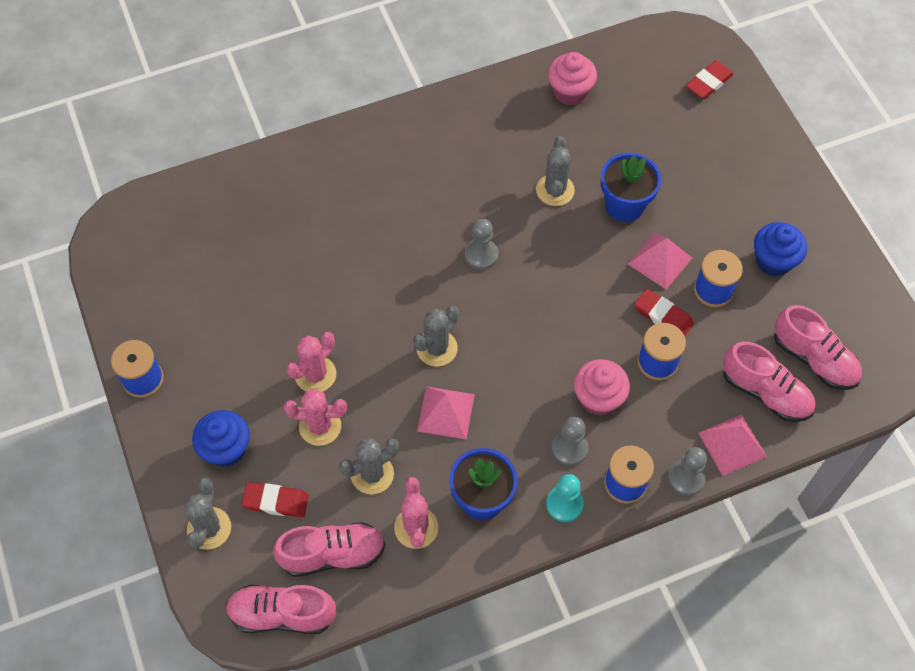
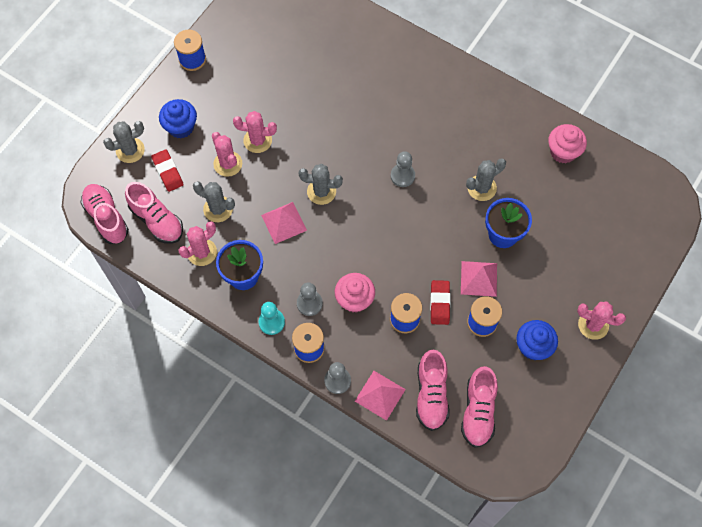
camera: 55 degrees right, 5 degrees up
(709, 82) = (642, 229): red eraser -> none
(785, 192) = (593, 325): none -> pink cactus

